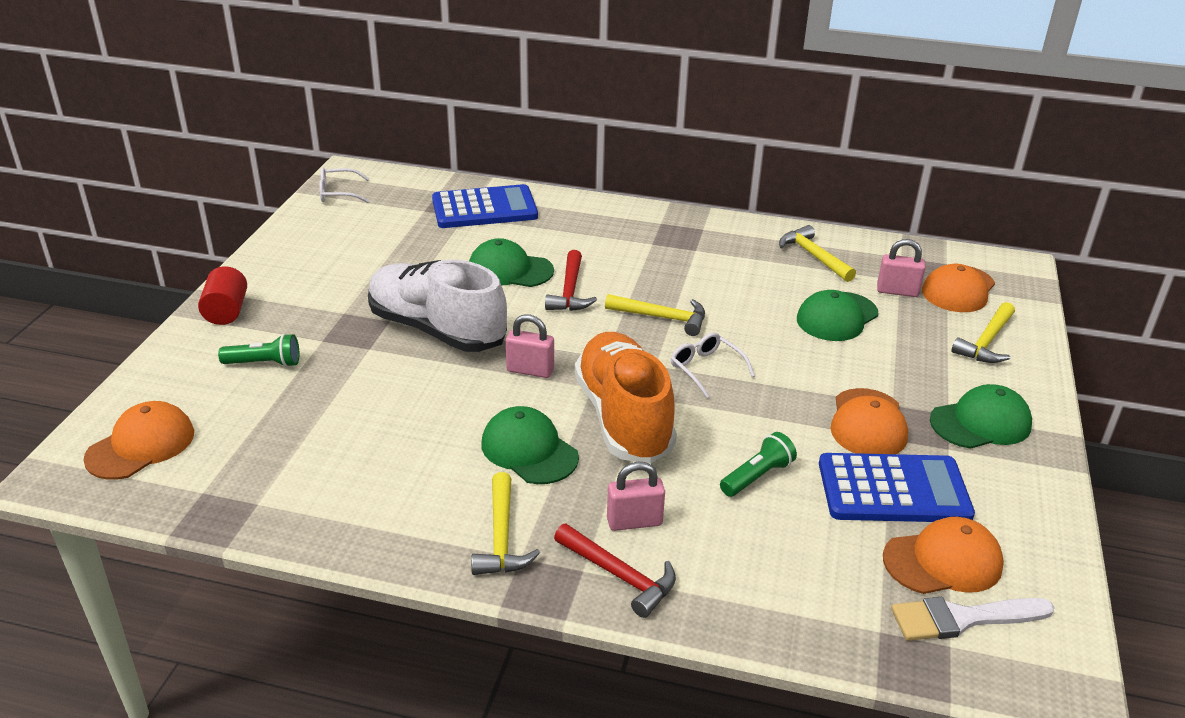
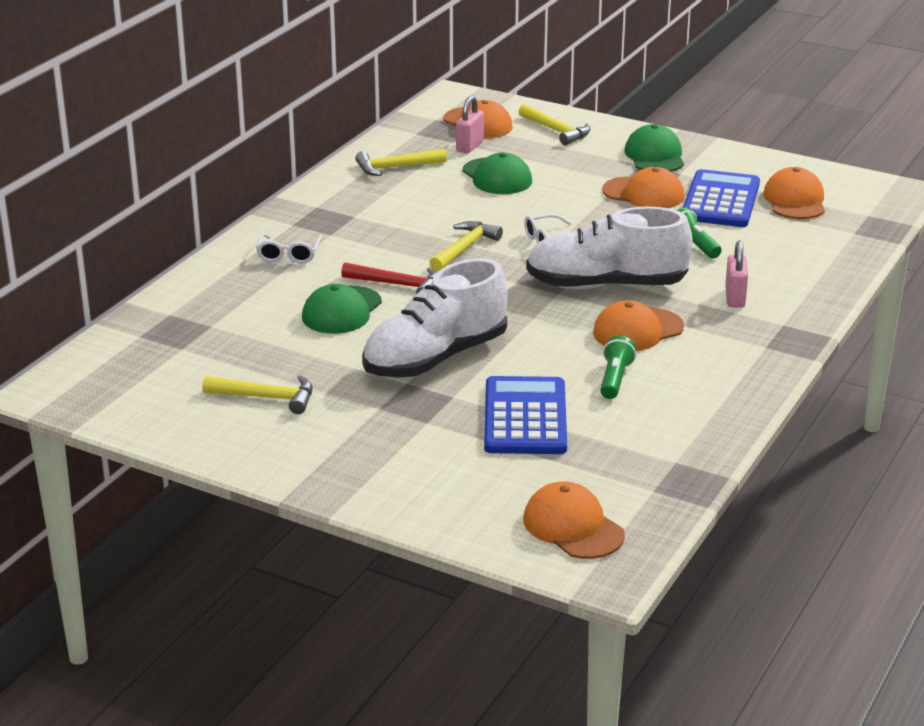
camera: 75 degrees left, 5 degrees down
(226, 311) = (342, 480): red cylinder -> none
(264, 363) = (456, 456): green flashlight -> green flashlight (615, 379)
(338, 193) = (98, 401): white glasses -> white glasses (289, 255)
(484, 208) = (201, 312): blue calculator -> blue calculator (525, 417)
(501, 537) = (741, 352): yellow hammer -> yellow hammer (266, 397)
(529, 450) = (637, 330): green cap -> orange cap
(530, 370) = (523, 318): pink padlock -> none
(619, 575) = (791, 311): red hammer -> none
(623, 418) = (606, 285): orange shoe -> white shoe
(962, 618) = (846, 206): white brush -> none

